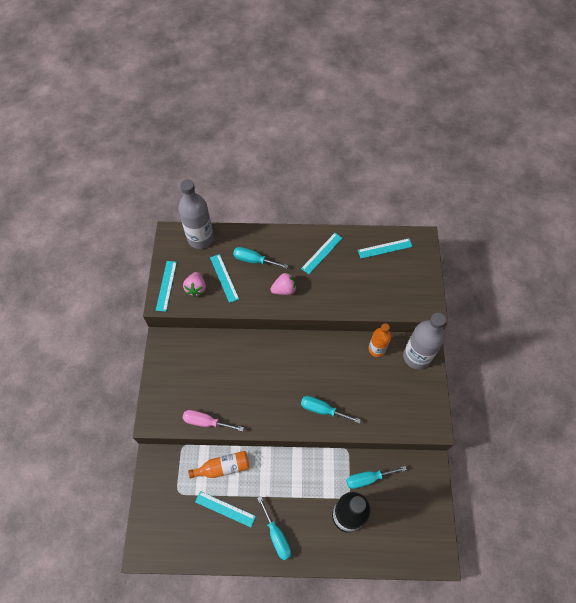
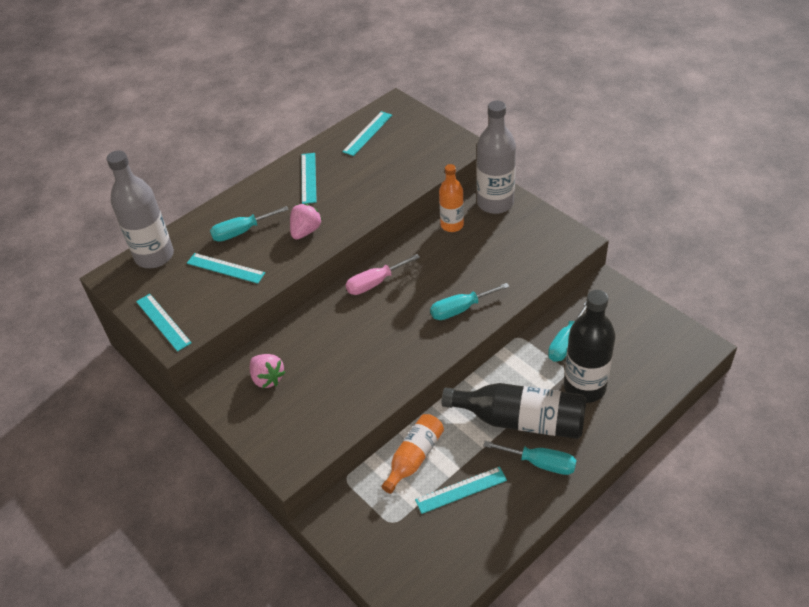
camera: 40 degrees left, 15 degrees down
(196, 288) = (203, 299): pink strawberry -> pink strawberry (267, 378)
(206, 422) = (353, 416): pink screwdriver -> pink screwdriver (375, 283)
(294, 501) = (521, 420): none -> black bottle

